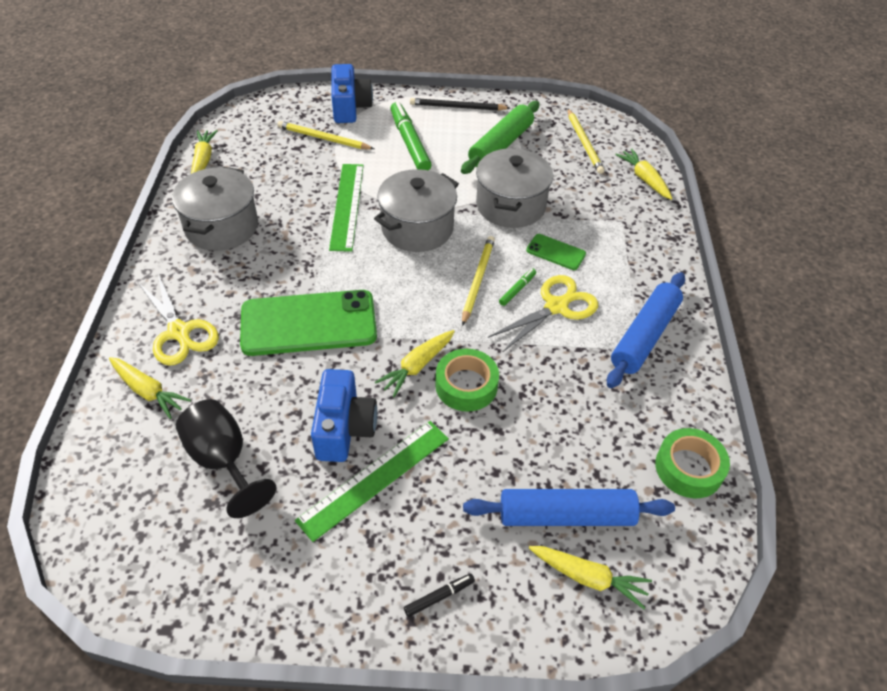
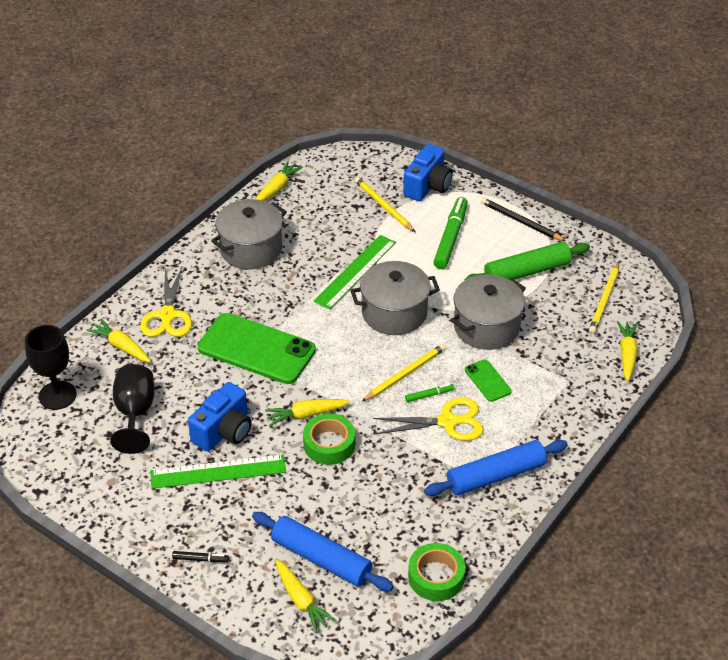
camera: 35 degrees right, 5 degrees down
(106, 489) = (57, 395): none -> black goblet
(148, 391) = (121, 346): yellow carrot -> yellow carrot turned 150 degrees clockwise

